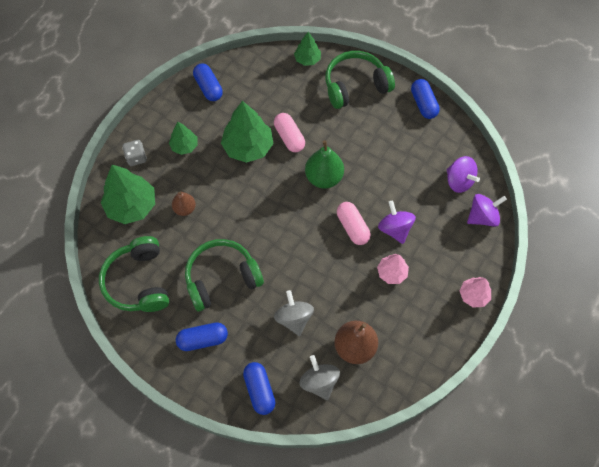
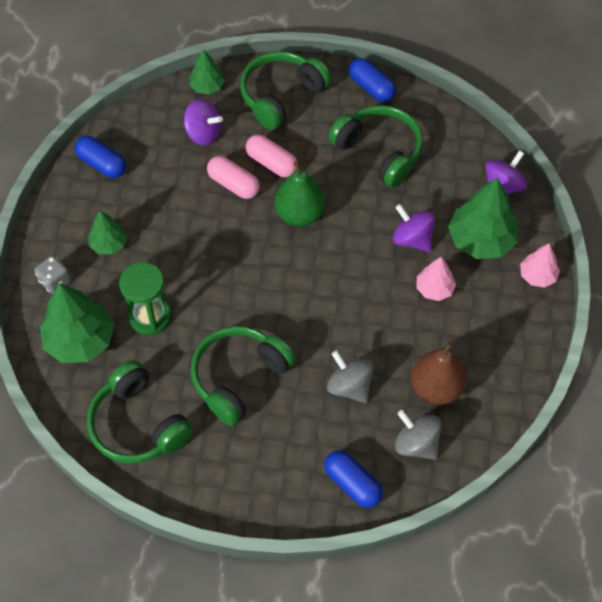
camera: 25 degrees left, 5 degrees down
(185, 209) = (149, 316): brown pear -> green hourglass
(203, 339) = (254, 457): blue capsule -> none
(248, 147) = (189, 214): green tree -> green tree (481, 240)
(352, 227) = (363, 257): pink capsule -> pink capsule (271, 163)
(404, 154) = (379, 151): none -> green headphones
(459, 181) = (456, 158): purple spinning top -> purple spinning top (203, 133)

